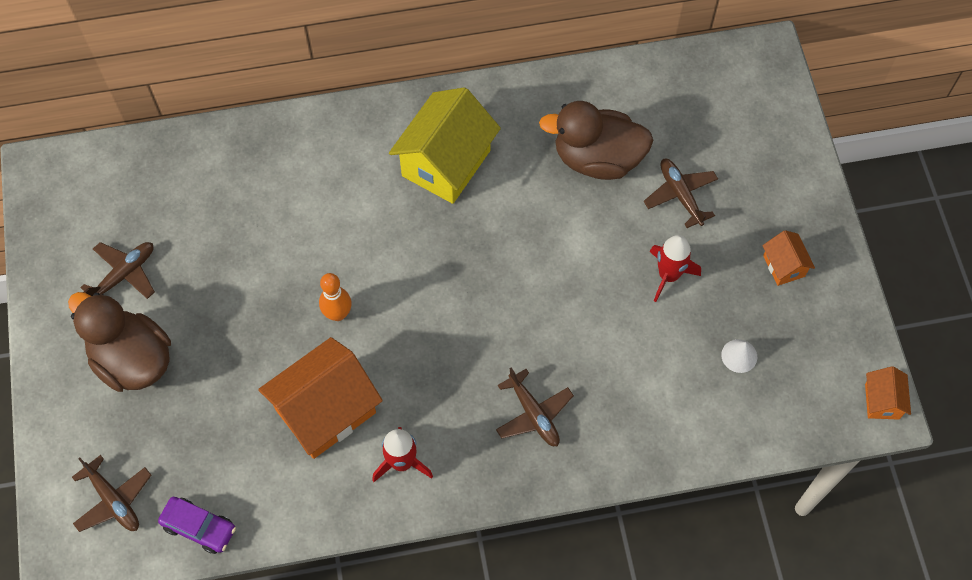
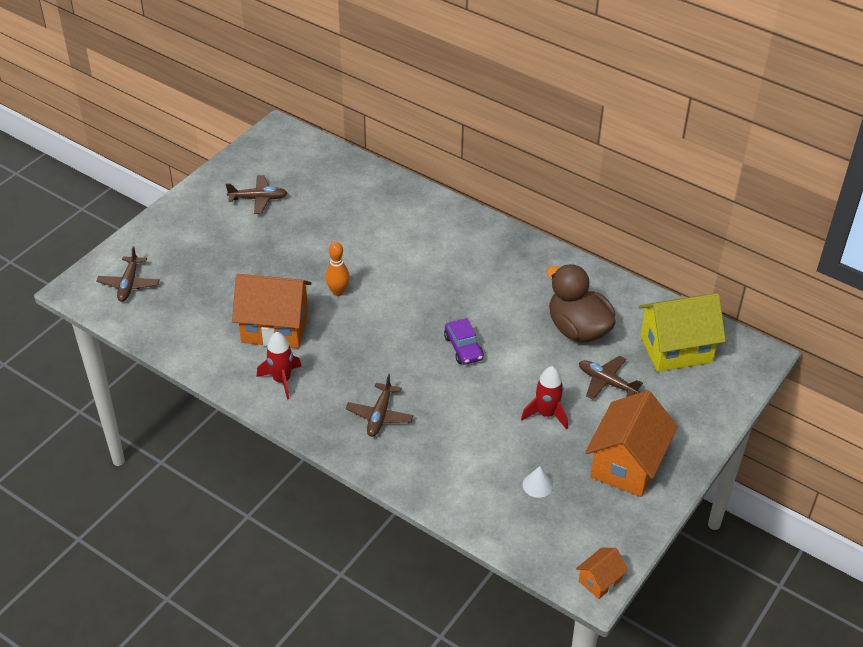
camera: 45 degrees right, 20 degrees down
(132, 359) = (215, 235): brown duck -> none
(199, 527) = (150, 326): purple car -> purple car (463, 348)
(446, 163) = (486, 269): yellow house -> yellow house (676, 349)
(680, 195) = (606, 382): brown plane -> brown plane turned 75 degrees counterclockwise
(783, 266) = (626, 464): orange house -> orange house, size x2.09

